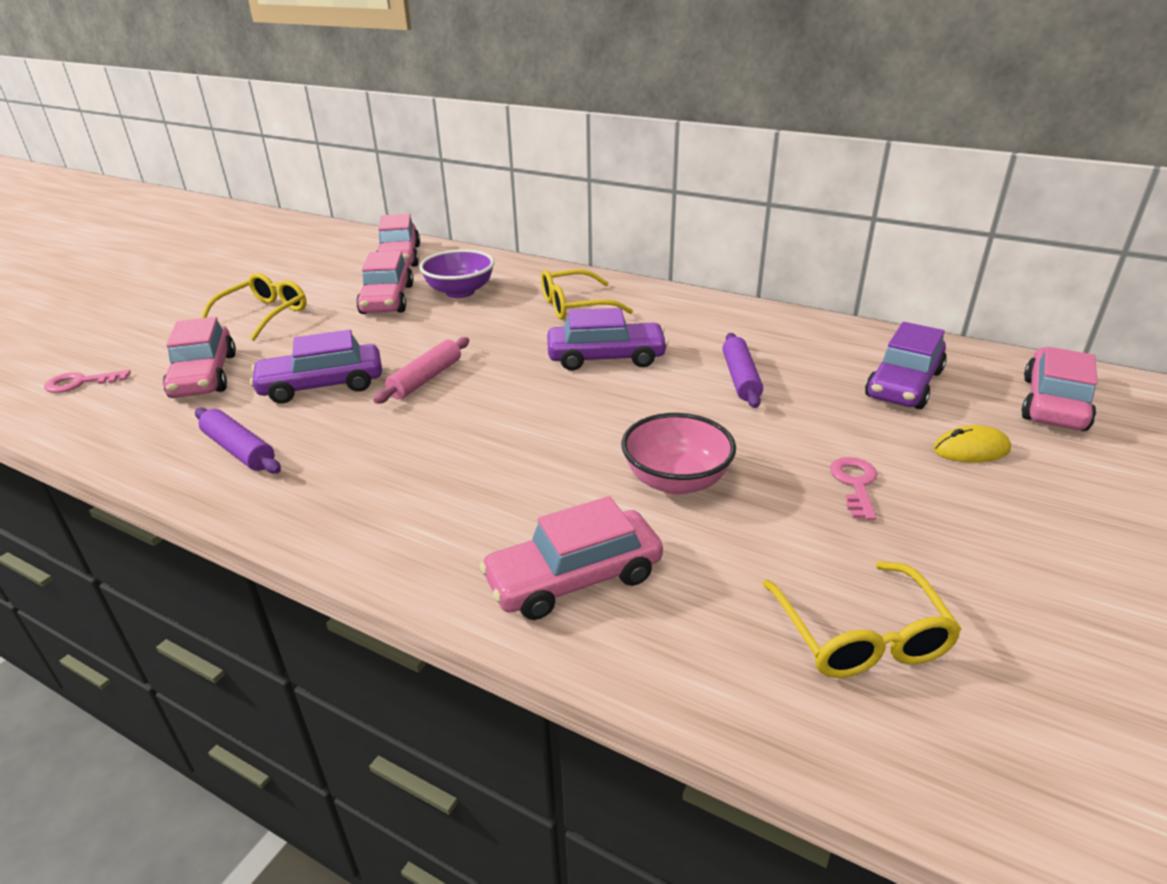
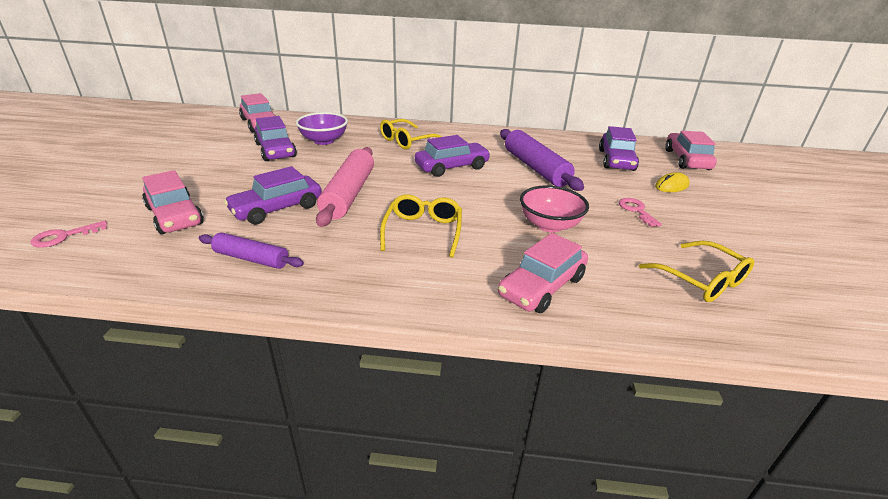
camera: 25 degrees left, 0 degrees up
(264, 315) = (187, 170): yellow glasses -> yellow glasses (423, 231)
(387, 299) = (275, 150): pink car -> purple car
(425, 379) = (348, 194): pink rolling pin -> pink rolling pin, size x1.68
(740, 378) = (535, 168): purple rolling pin -> purple rolling pin, size x1.68

